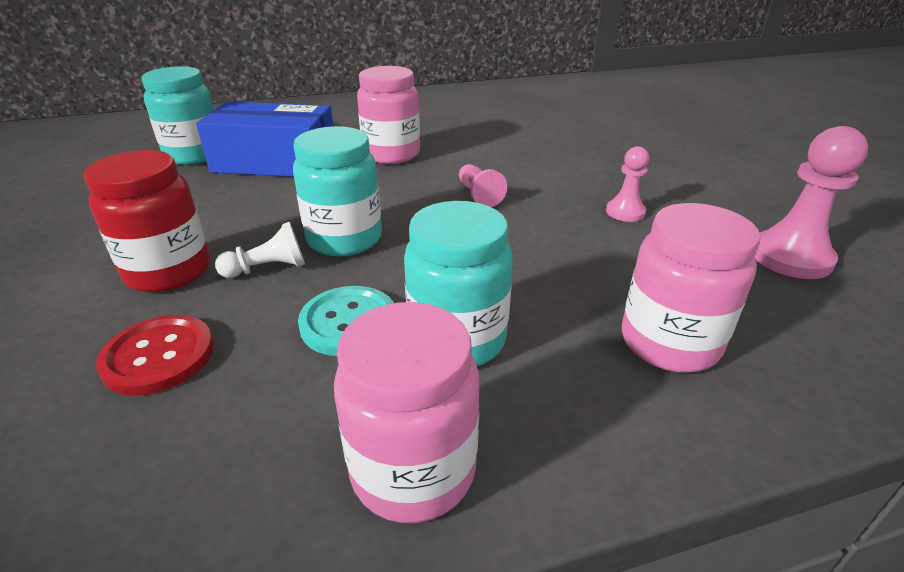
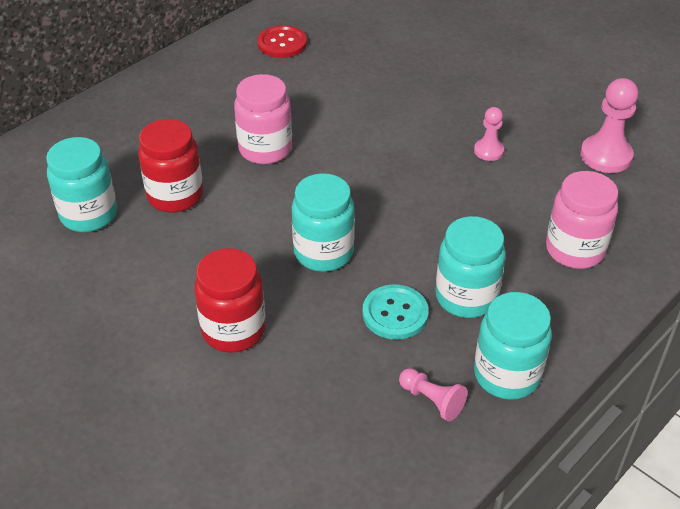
camera: 30 degrees left, 10 degrees up
(159, 356) = (309, 384): red button -> red button (282, 43)
(268, 268) = (299, 298): white pawn -> none
(275, 162) = (175, 196): blue box -> red jar
(413, 470) = (506, 375): pink jar -> turquoise jar
(478, 195) = (377, 171): pink pawn -> pink pawn (432, 400)

